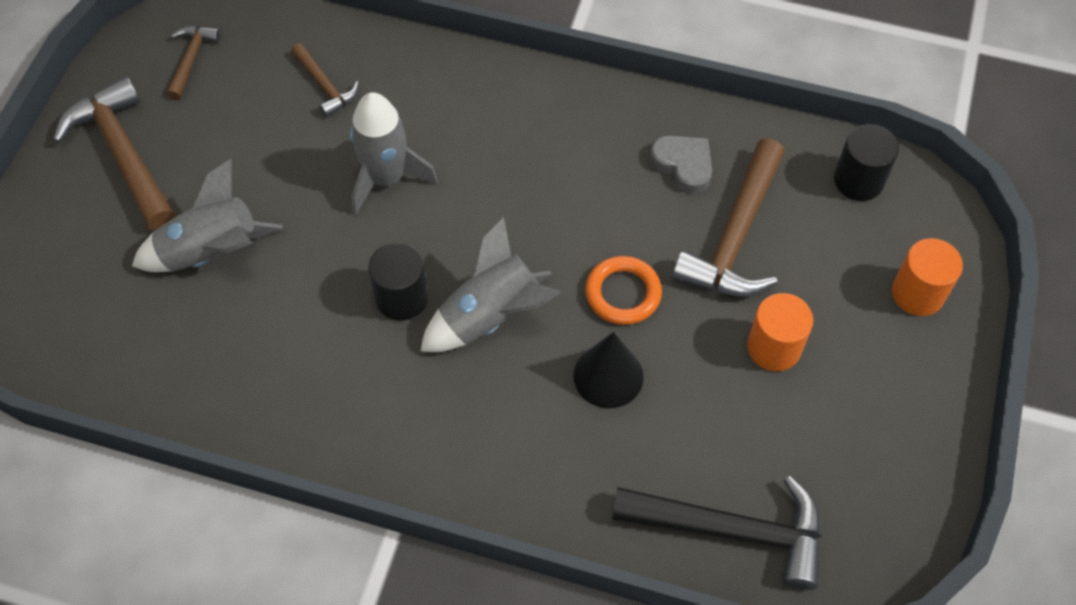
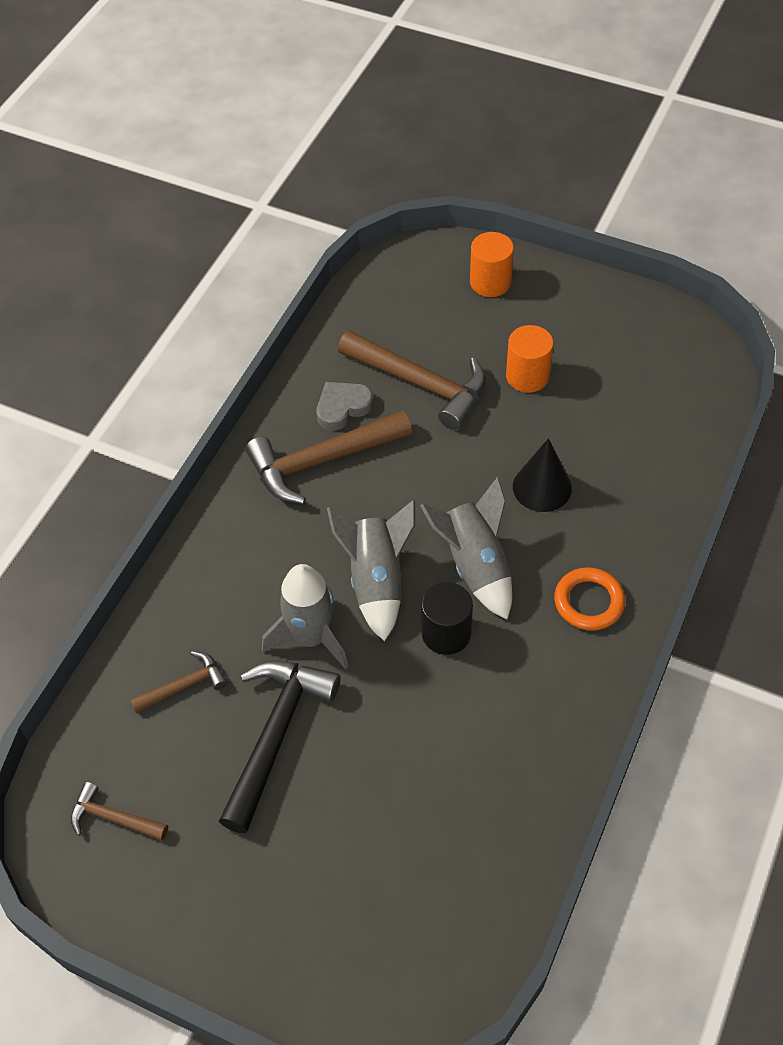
camera: 80 degrees left, 5 degrees down
(124, 155) = (229, 889): brown hammer -> brown hammer (322, 461)
(212, 252) = (370, 799): grey rocket -> grey rocket (376, 581)
(623, 293) = (464, 467): orange ring -> orange ring (589, 602)
(731, 531) = (681, 427): black hammer -> black hammer (276, 735)
(858, 180) = (380, 297): black cylinder -> none

